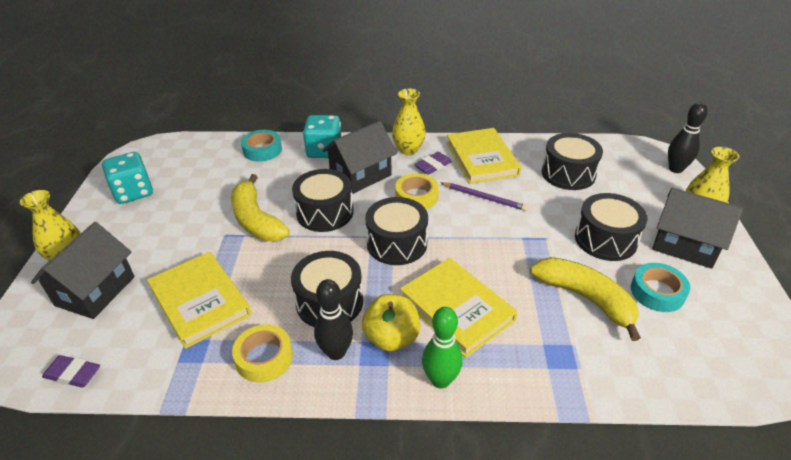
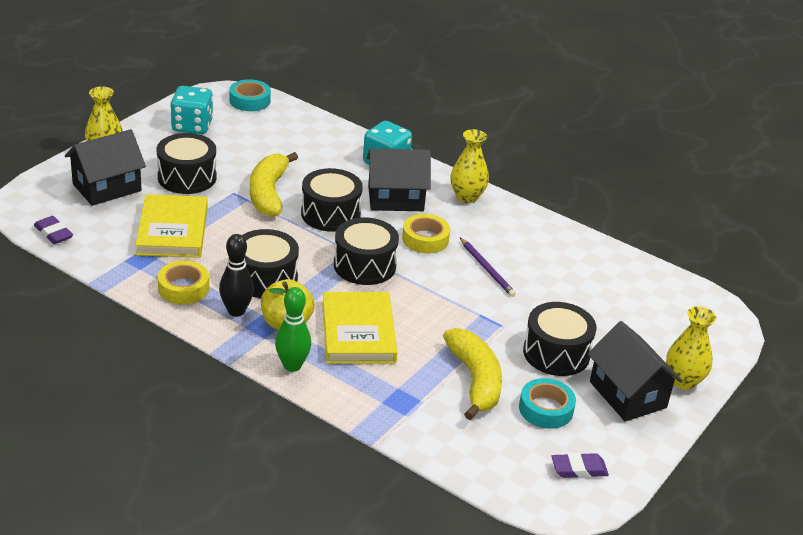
camera: 30 degrees right, 5 degrees down
(262, 150) = (331, 137): turquoise tape -> turquoise tape (250, 100)
(433, 166) = (472, 221): purple eraser -> purple eraser (579, 469)
(481, 159) = (528, 237): yellow book -> none
(568, 173) = (599, 289): black drum -> black drum (187, 177)
(675, 169) = (722, 338): black bowling pin -> none

